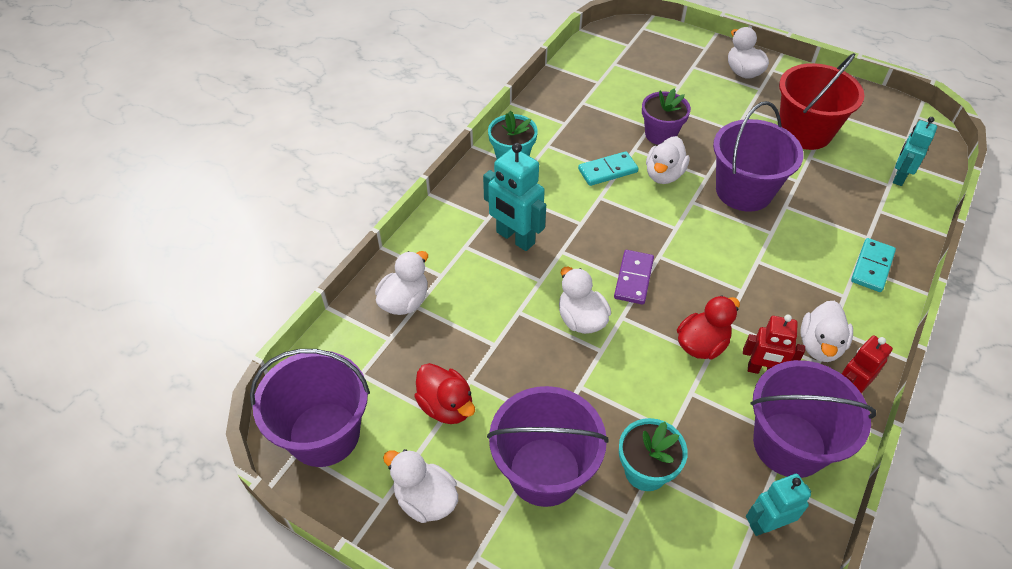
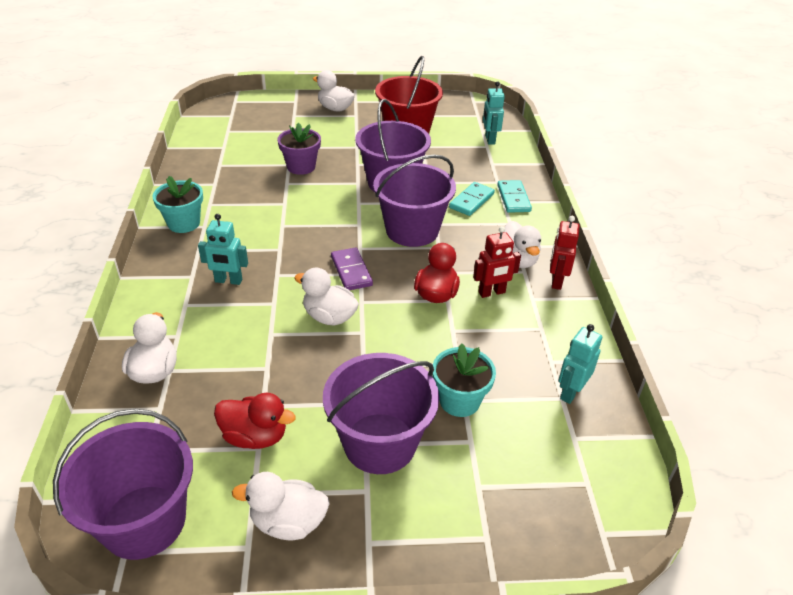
camera: 35 degrees left, 10 degrees down
(515, 238) = (228, 281): turquoise robot -> turquoise robot, size x0.66
(607, 170) = (275, 205): turquoise domino -> turquoise domino (471, 201)
(664, 175) = (323, 192): white duck -> none
(789, 444) = (545, 332): purple bucket -> purple bucket (412, 230)

